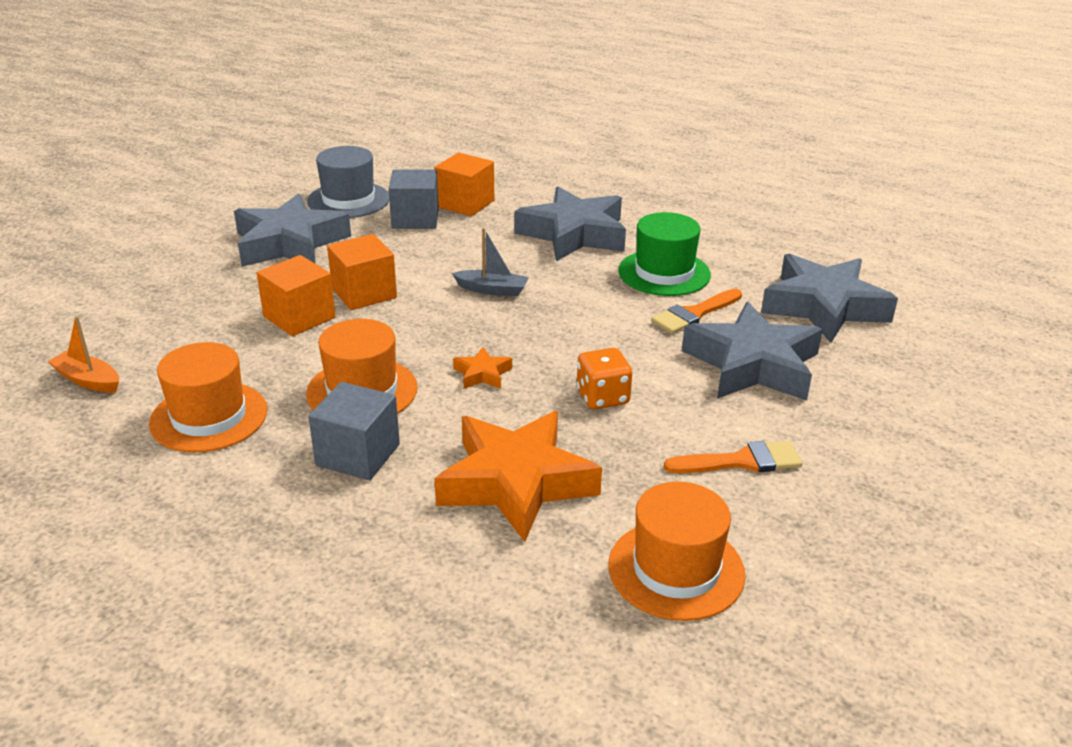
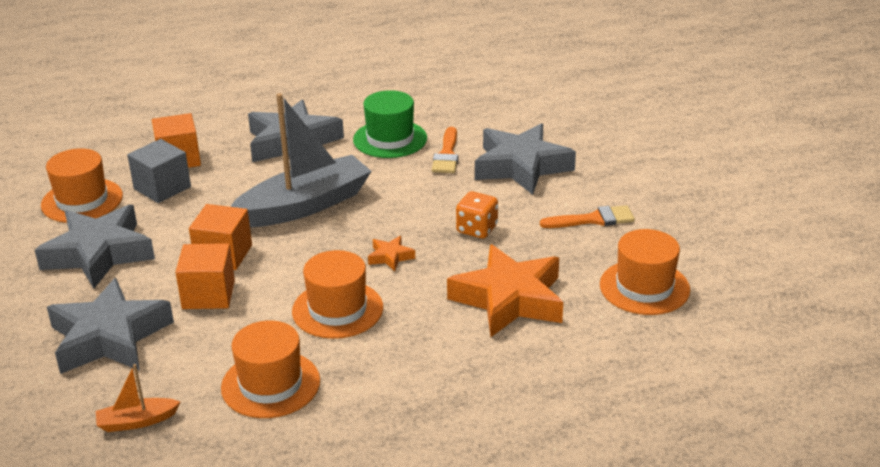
camera: 45 degrees left, 0 degrees up
(348, 200) = (82, 200): grey hat -> orange hat
(358, 455) = (402, 342): grey cube -> none
(492, 290) = (305, 205): grey boat -> grey boat, size x2.27
(741, 461) = (593, 219): orange brush -> orange brush turned 45 degrees clockwise
(824, 307) = (506, 113): grey star -> grey star (109, 337)

